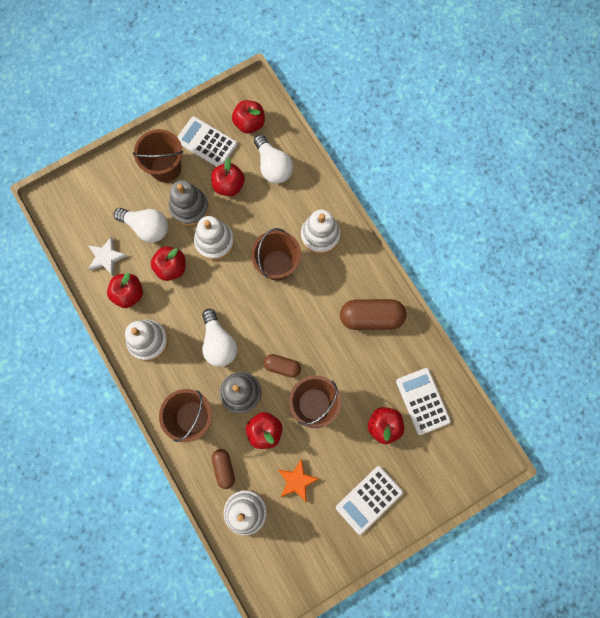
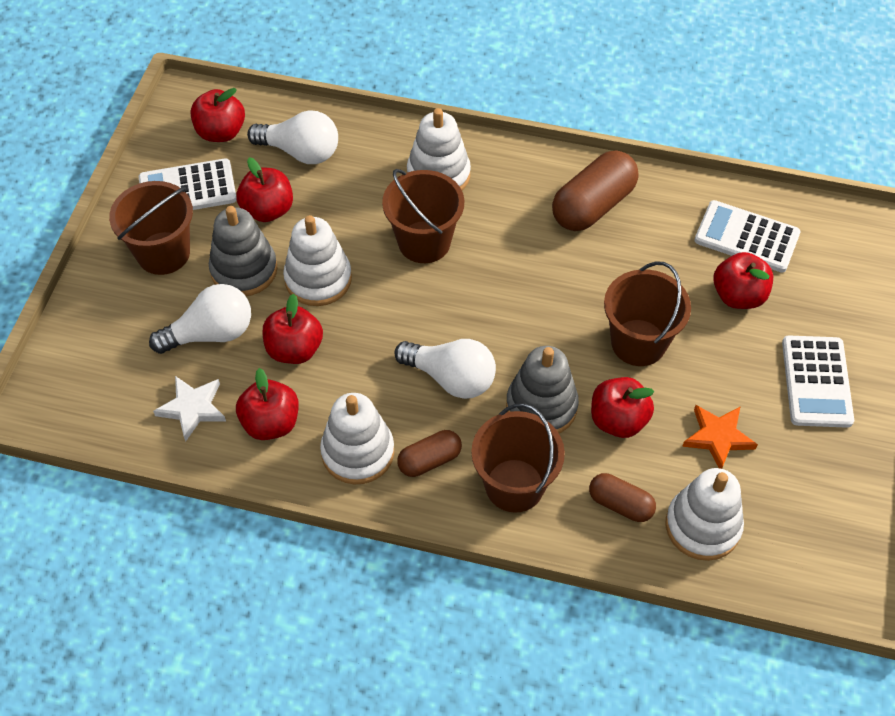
camera: 45 degrees left, 20 degrees down
(282, 366) = (555, 337): brown capsule -> brown capsule (429, 460)

